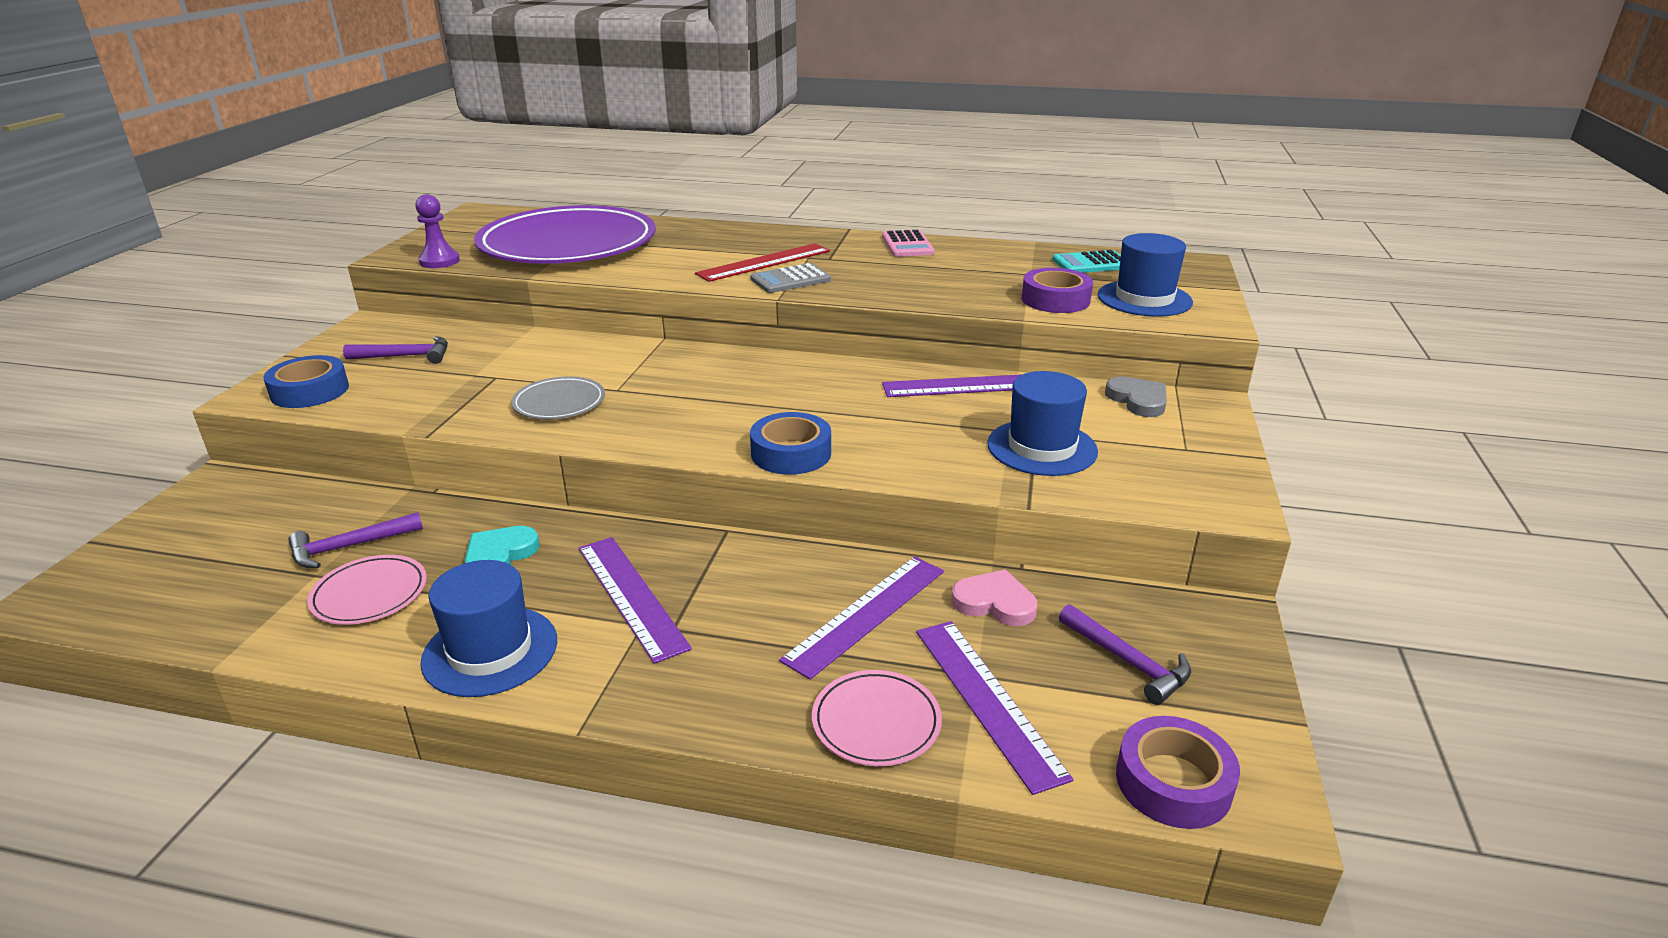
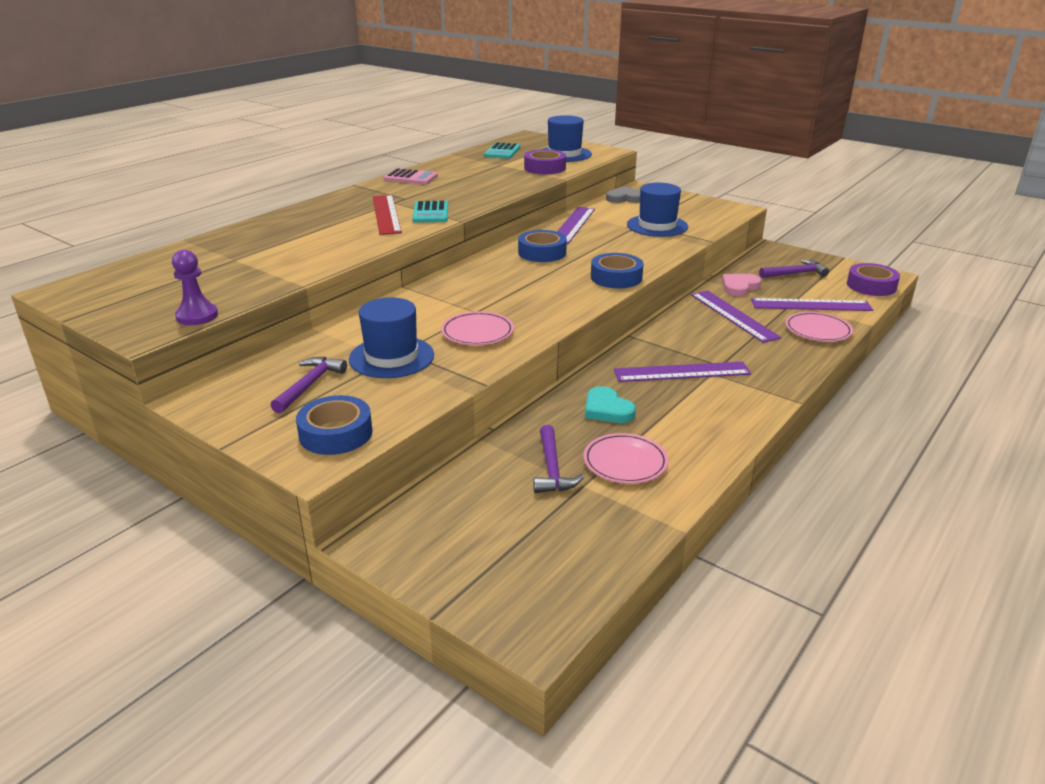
camera: 65 degrees left, 0 degrees up
(490, 651) = (715, 421): blue hat -> blue hat (391, 357)
(559, 403) = (477, 332): grey plate -> pink plate
(568, 244) = (239, 265): purple plate -> none
(790, 280) = (430, 213): grey calculator -> turquoise calculator
(837, 387) = (542, 253): none -> blue tape

